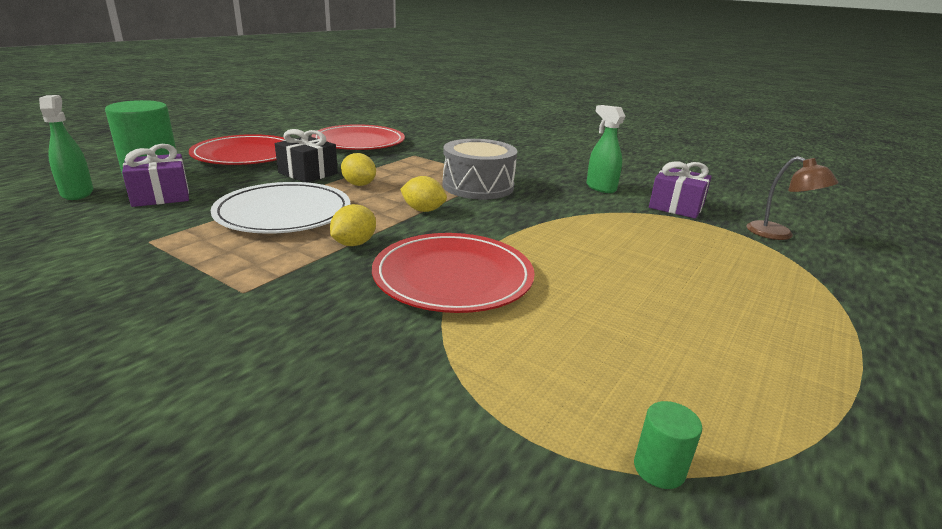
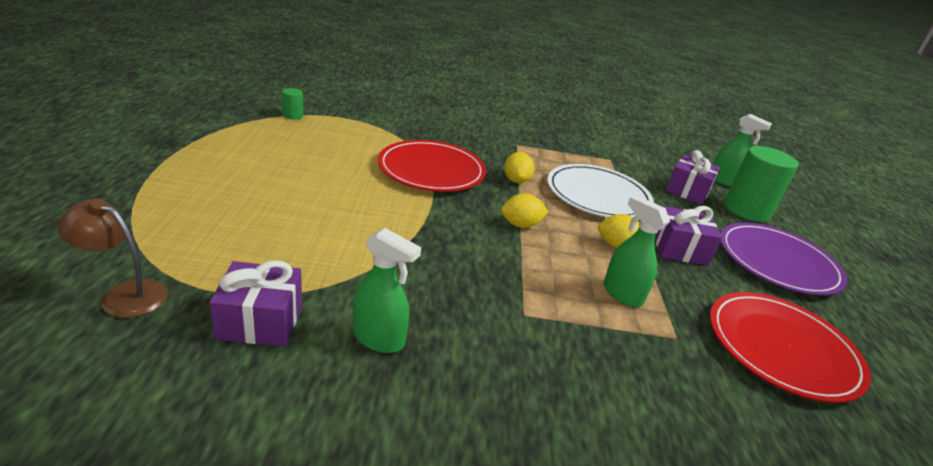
camera: 145 degrees right, 5 degrees up
(246, 155) = (777, 262): red plate -> purple plate
(308, 173) = (679, 249): black gift -> purple gift
(412, 169) = (622, 294): none -> green spray bottle
(478, 186) = (522, 282): grey drum -> none

